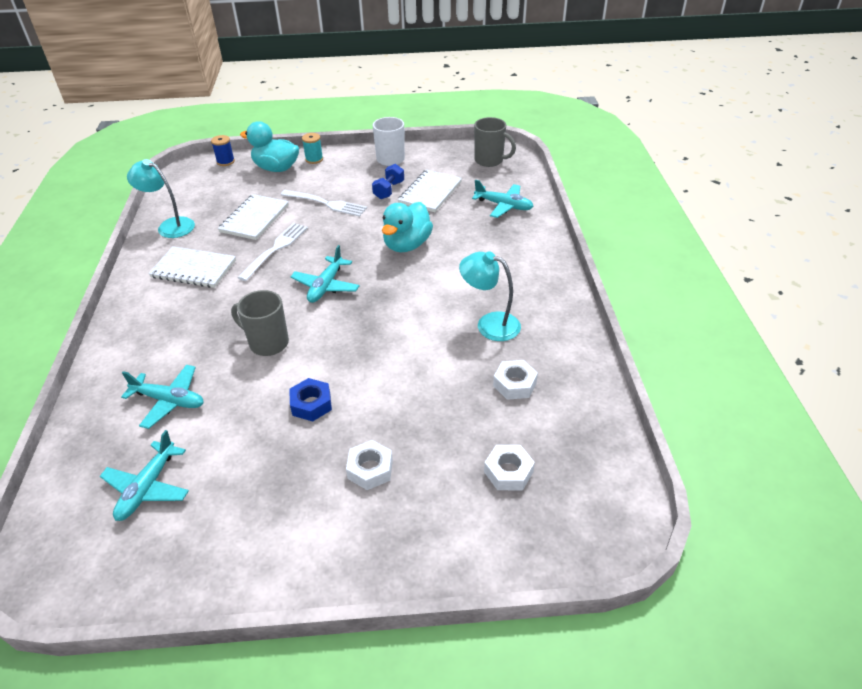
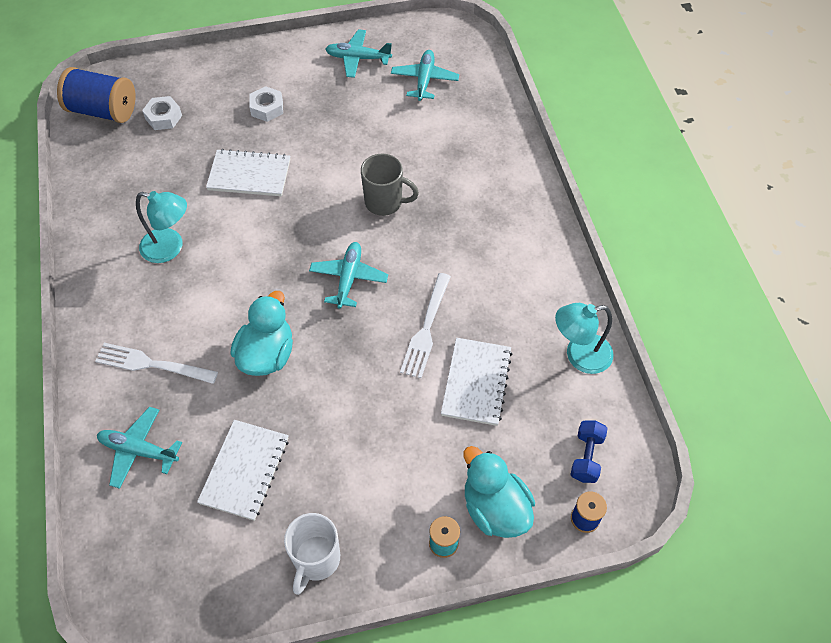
camera: 170 degrees right, 15 degrees up
(169, 401) = (446, 140): turquoise plane -> turquoise plane (358, 58)
(170, 226) = (579, 356): turquoise lamp -> turquoise lamp turned 150 degrees clockwise
(193, 269) = (507, 286): white notebook -> white notebook (249, 175)
(276, 168) = (495, 508): turquoise duck -> turquoise duck turned 135 degrees counterclockwise
(311, 404) = (325, 150): blue nut -> none
(327, 204) = (389, 426): white fork -> white fork (151, 364)
(389, 190) = (307, 469): blue dumbbell -> blue dumbbell (586, 457)
(490, 161) = (151, 574): grey mug -> none
(514, 384) = (151, 186): white nut -> none
(594, 492) = (103, 110): none -> blue spool

